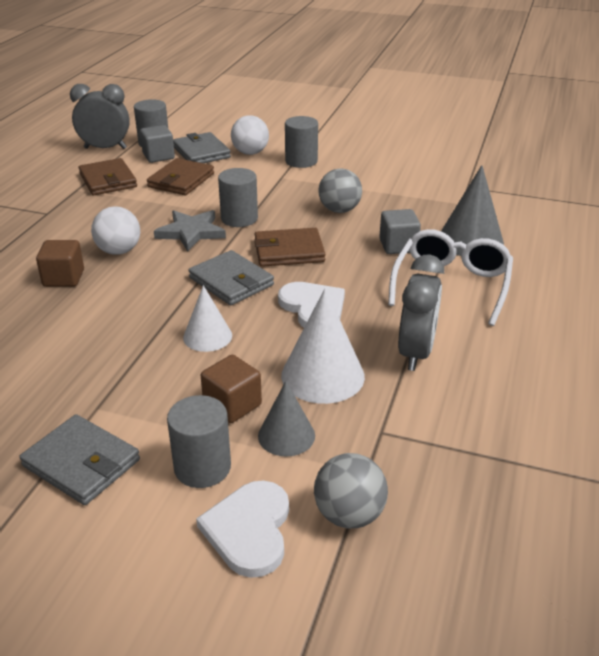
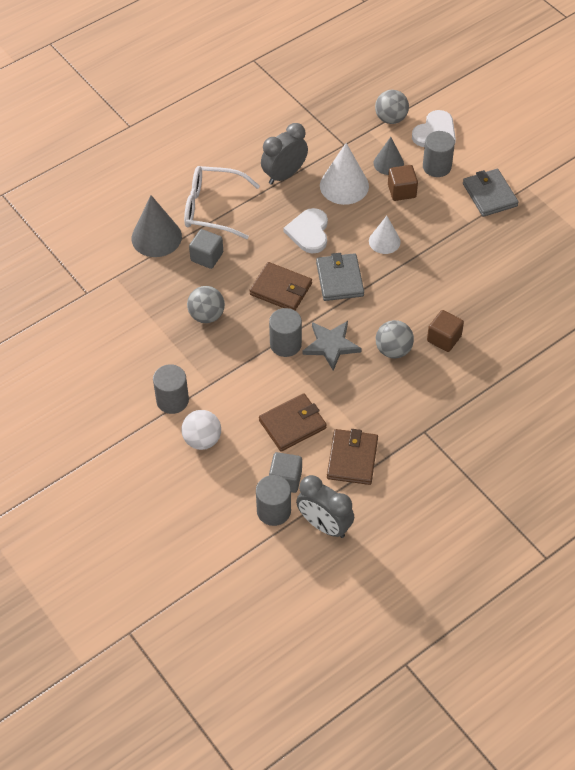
camera: 145 degrees left, 20 degrees up
(119, 251) = (393, 350): white ball -> grey ball
(201, 152) = (243, 465): grey wallet -> none
(451, 285) = (213, 208): white glasses -> white glasses turned 45 degrees clockwise

